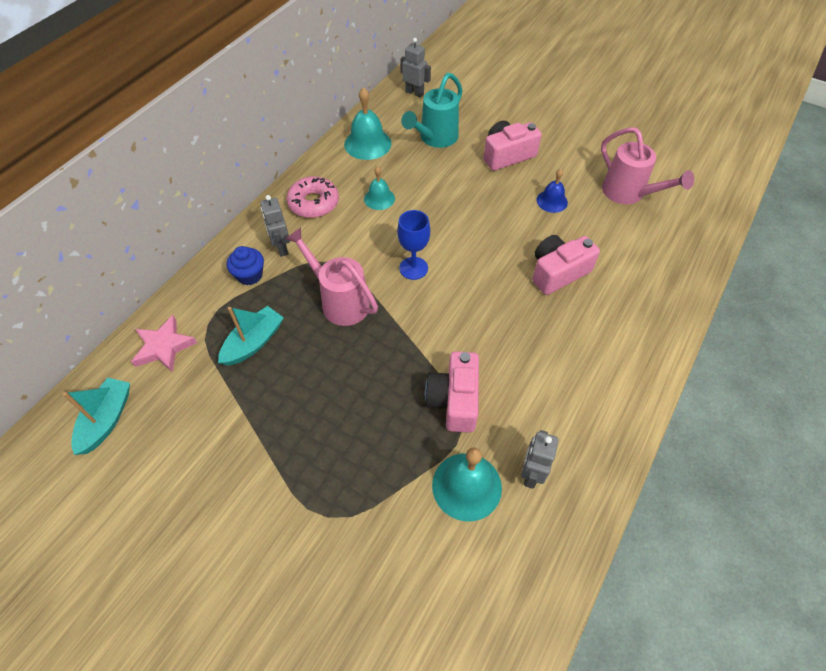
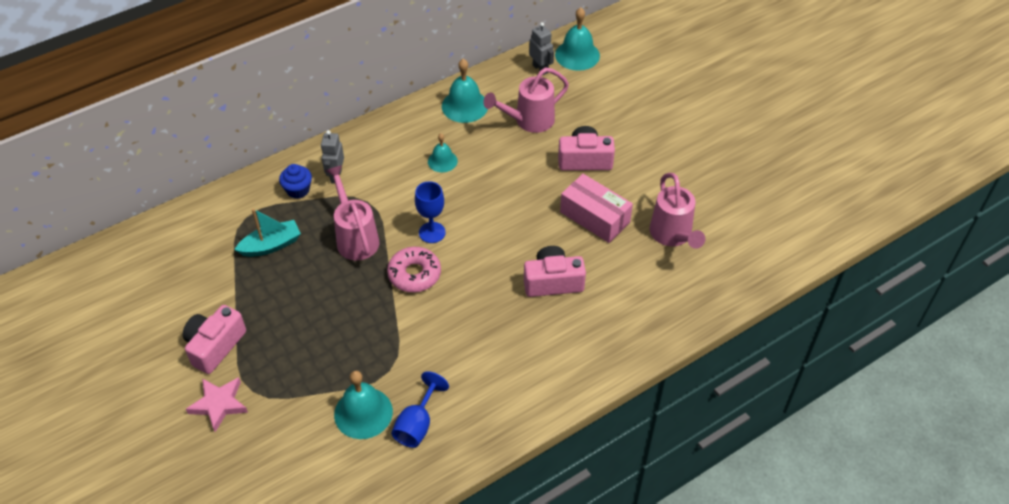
camera: 25 degrees right, 5 degrees down
(107, 420) = (139, 262): turquoise boat -> none
(164, 347) = (205, 223): pink star -> pink star (219, 404)
(313, 203) = (384, 146): pink donut -> pink donut (414, 274)
(435, 138) = (529, 121): turquoise watering can -> pink watering can
(438, 73) = (577, 55): none -> turquoise bell
(454, 400) = (395, 349): pink camera -> pink camera (215, 346)
(531, 474) = (417, 425): grey robot -> blue goblet
(552, 201) = (595, 217): blue bell -> pink box

